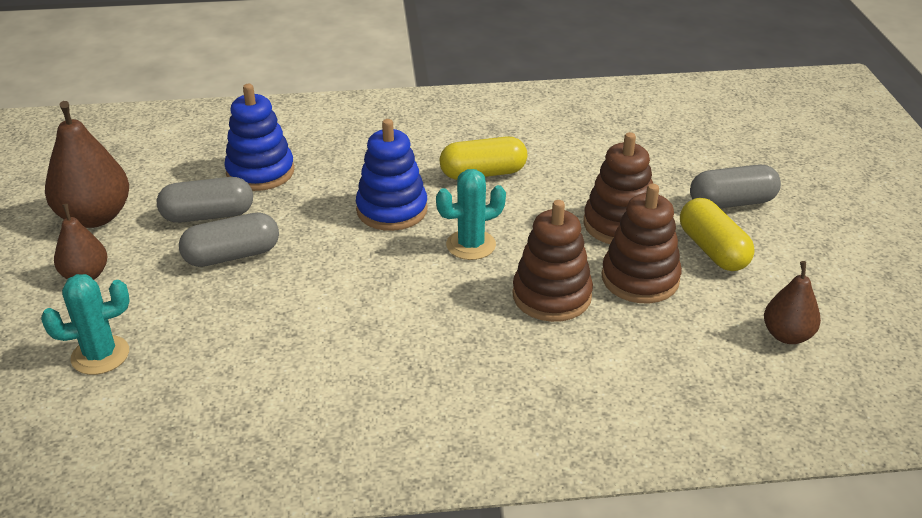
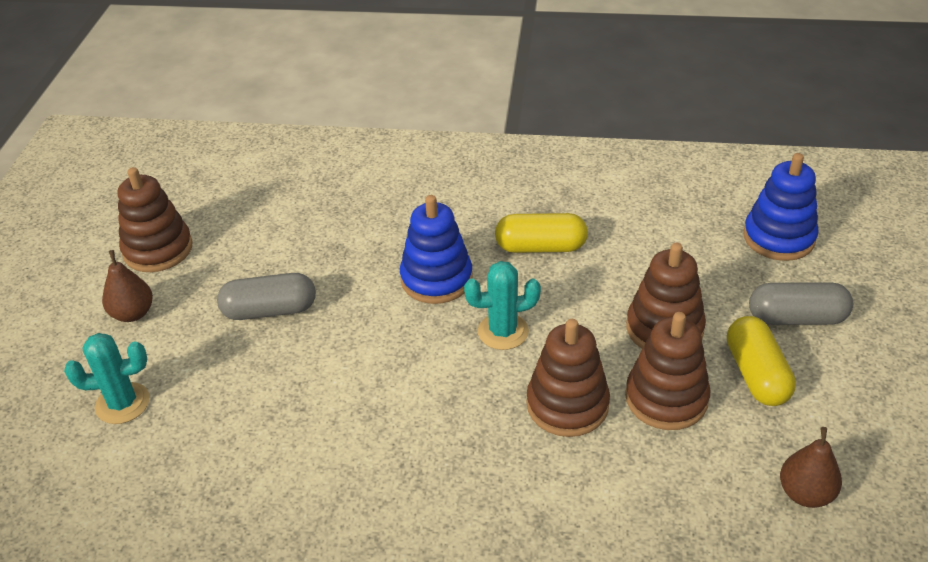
camera: 15 degrees right, 5 degrees up
(95, 217) = (158, 249): brown pear -> brown stacking toy
(208, 215) = (260, 261): grey capsule -> none
(260, 172) = (322, 218): blue stacking toy -> blue stacking toy (778, 238)

